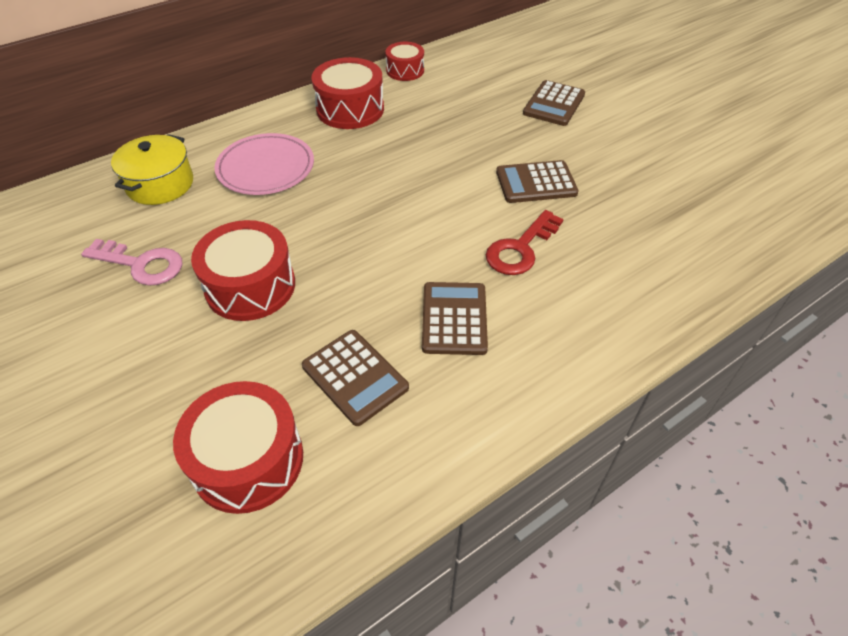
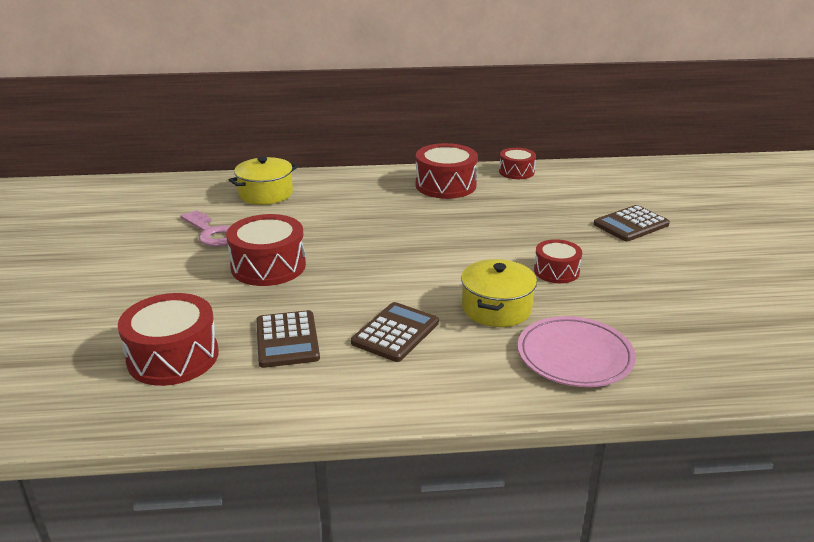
camera: 30 degrees right, 20 degrees down
(266, 168) = (346, 204): pink plate -> pink plate (574, 356)
(520, 248) = (496, 308): red key -> yellow pot
(536, 183) = (556, 271): brown calculator -> red drum

